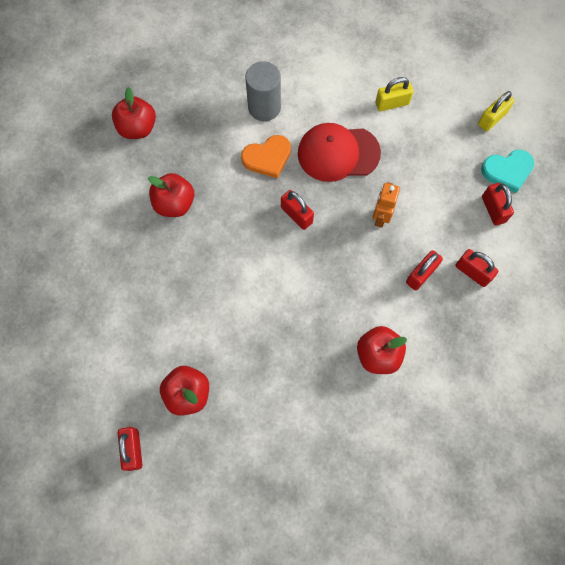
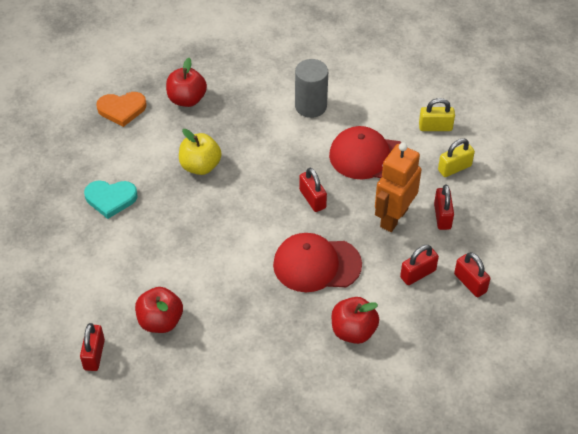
camera: 15 degrees right, 20 degrees down
(174, 204) = (200, 166): red apple -> yellow apple
(267, 158) = (300, 147): orange heart -> orange heart (122, 109)
(322, 289) = (316, 264): none -> red cap
(380, 217) = (393, 217): orange robot -> orange robot, size x1.65
(492, 118) = (531, 159): yellow padlock -> yellow padlock (454, 168)
(493, 209) = (508, 235): red padlock -> red padlock (442, 216)
(507, 171) = (533, 206): turquoise heart -> turquoise heart (110, 199)

